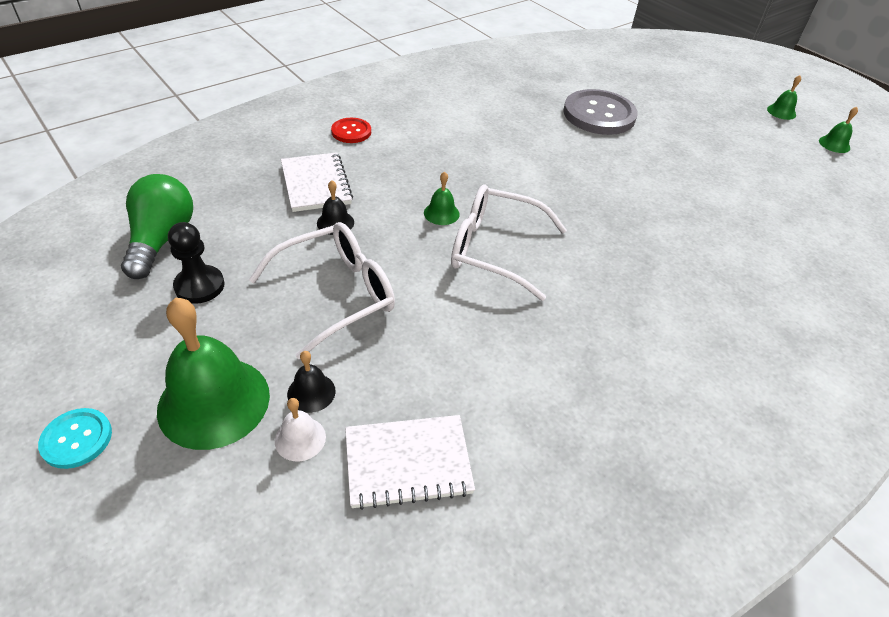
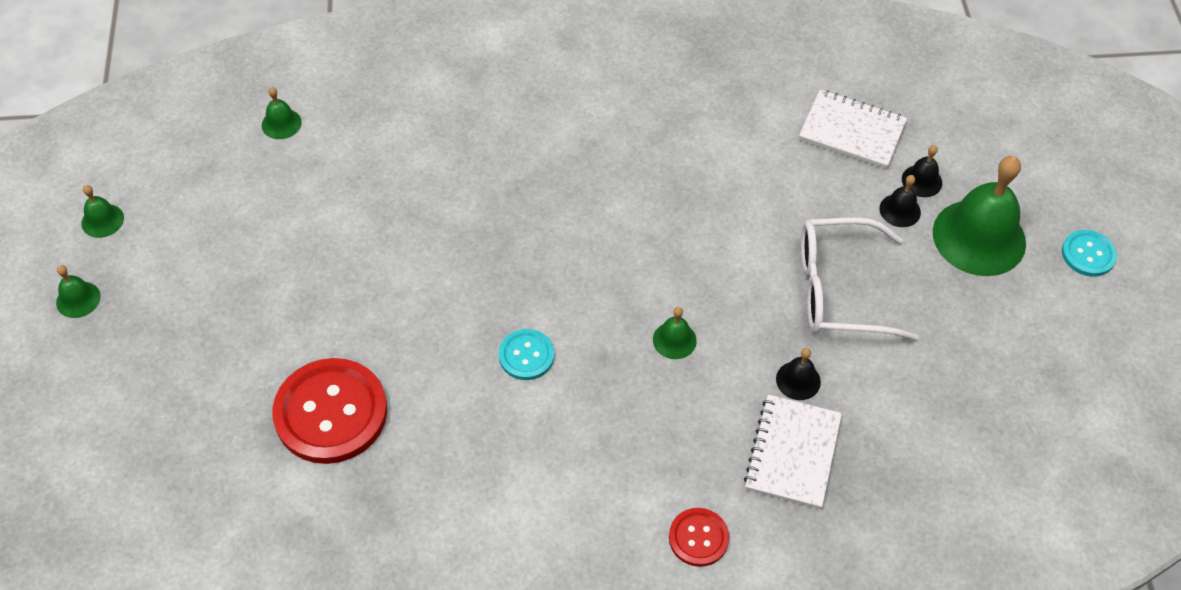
camera: 145 degrees left, 10 degrees up
(161, 239) = (994, 442): green light bulb -> none
(199, 286) = (966, 359): black pawn -> none
(300, 438) = (922, 181): white bell -> black bell
(494, 249) = (654, 269): white glasses -> none
(527, 171) = (526, 355): none -> turquoise button
(599, 114) = (331, 413): grey button -> red button
(846, 233) = (281, 123): none -> green bell

